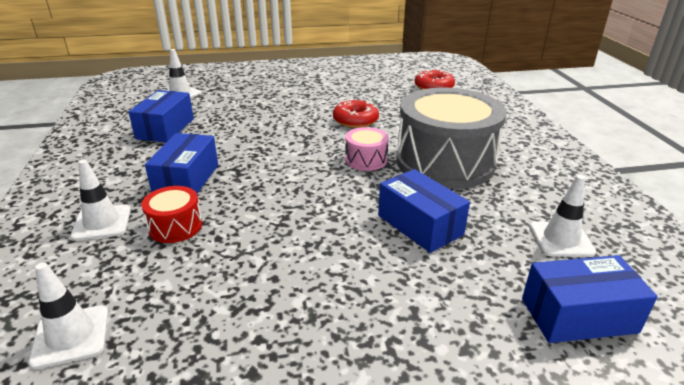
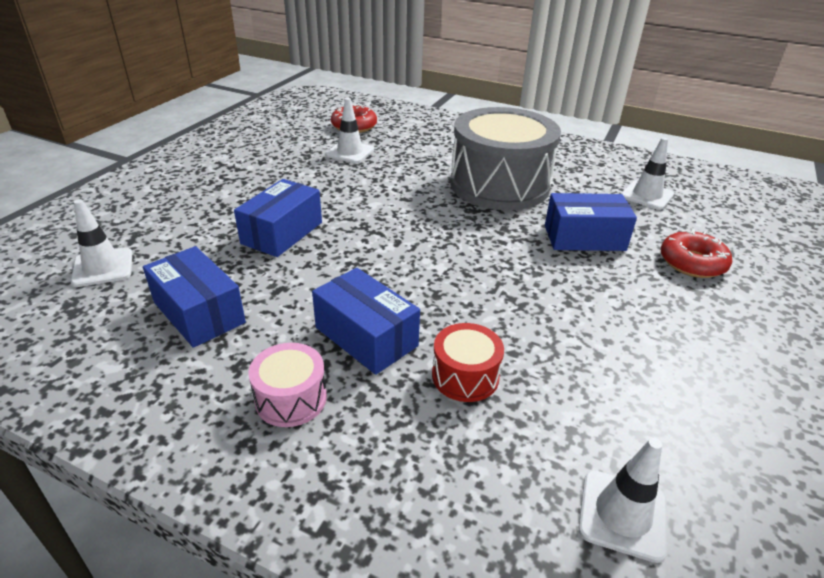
camera: 55 degrees left, 5 degrees up
(102, 223) = (401, 436): white traffic cone -> white traffic cone (350, 152)
(355, 120) = (366, 188): red donut -> red donut (692, 263)
(366, 160) = (452, 216): pink drum -> pink drum (291, 398)
(578, 315) = (730, 231): blue box -> blue box (282, 233)

